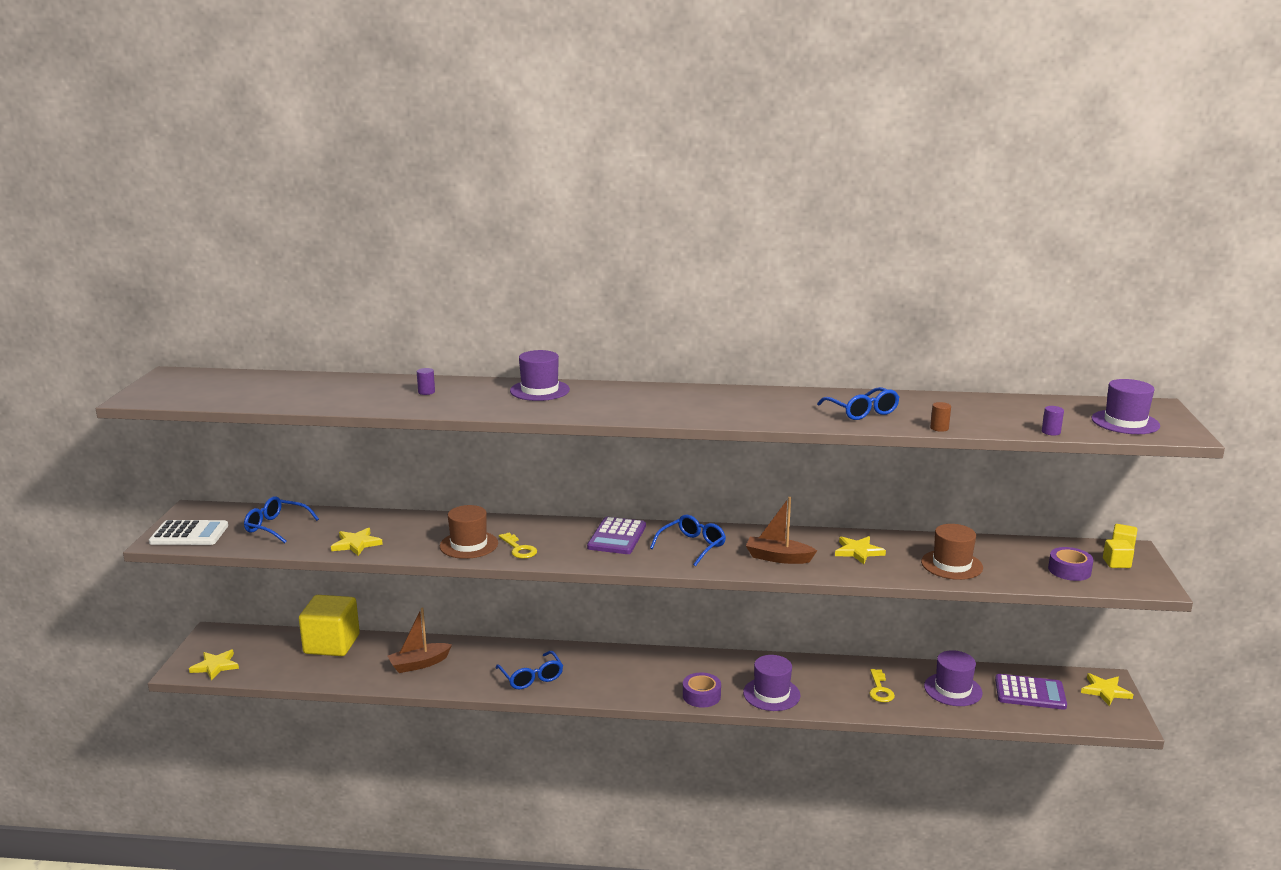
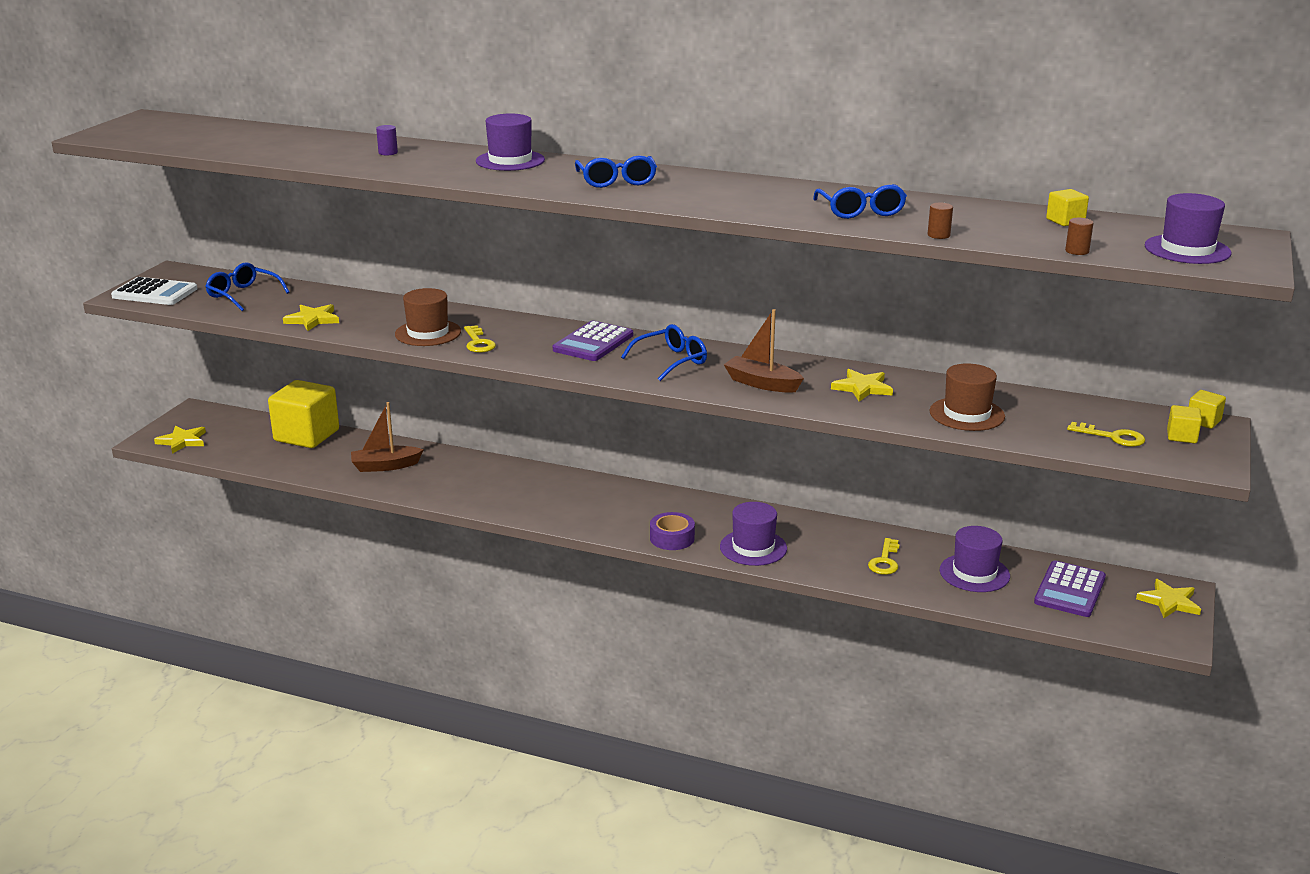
camera: 15 degrees right, 5 degrees up
(531, 677) = (496, 495): blue glasses -> blue glasses (616, 181)
(1018, 406) = (1065, 221): none -> yellow cube
(1030, 693) = (1070, 590): purple calculator -> purple calculator turned 90 degrees clockwise
(1051, 432) = (1077, 251): purple cylinder -> brown cylinder
(1069, 570) = (1113, 437): purple tape -> yellow key

